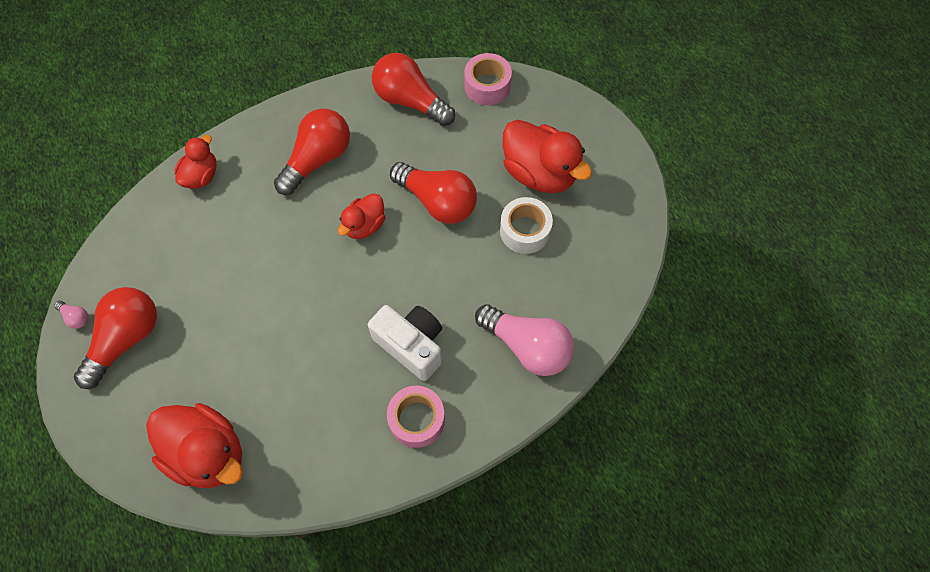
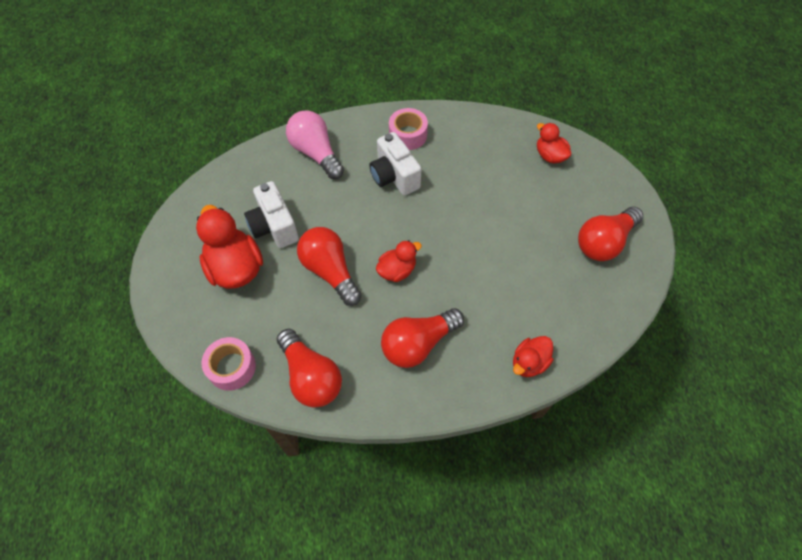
camera: 160 degrees left, 5 degrees down
(76, 317) = (645, 270): pink light bulb -> none
(208, 453) = (550, 156): red duck -> red duck, size x0.57
(525, 231) = (274, 226): white tape -> white camera

